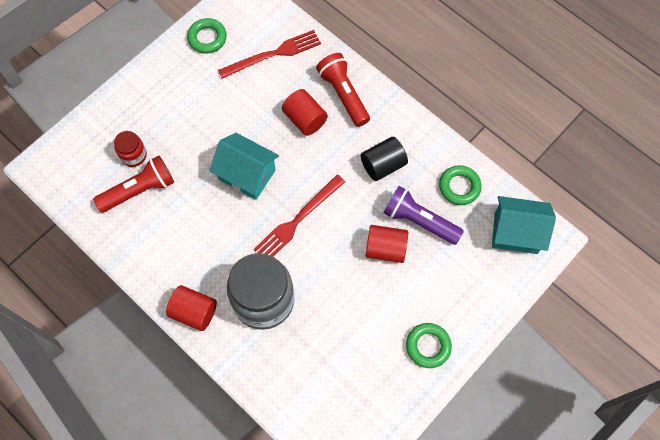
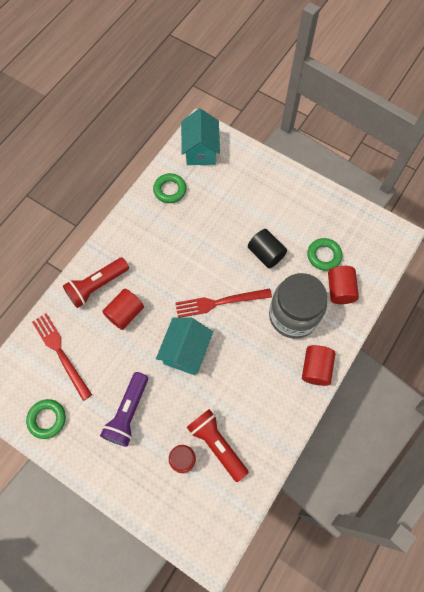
camera: 100 degrees left, 0 degrees up
(297, 220) = (219, 302): red fork -> red fork turned 135 degrees clockwise
(383, 165) = (159, 246): black cylinder -> black cylinder (266, 254)
(385, 249) = (231, 234): red cylinder -> red cylinder (340, 290)
(419, 221) = (203, 214): purple flashlight -> purple flashlight (128, 413)
(428, 346) = (299, 197): green ring -> green ring (324, 256)

